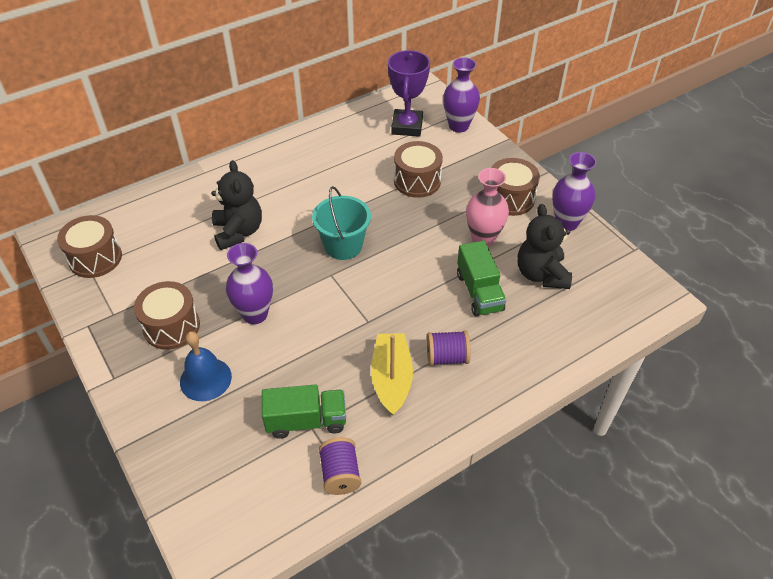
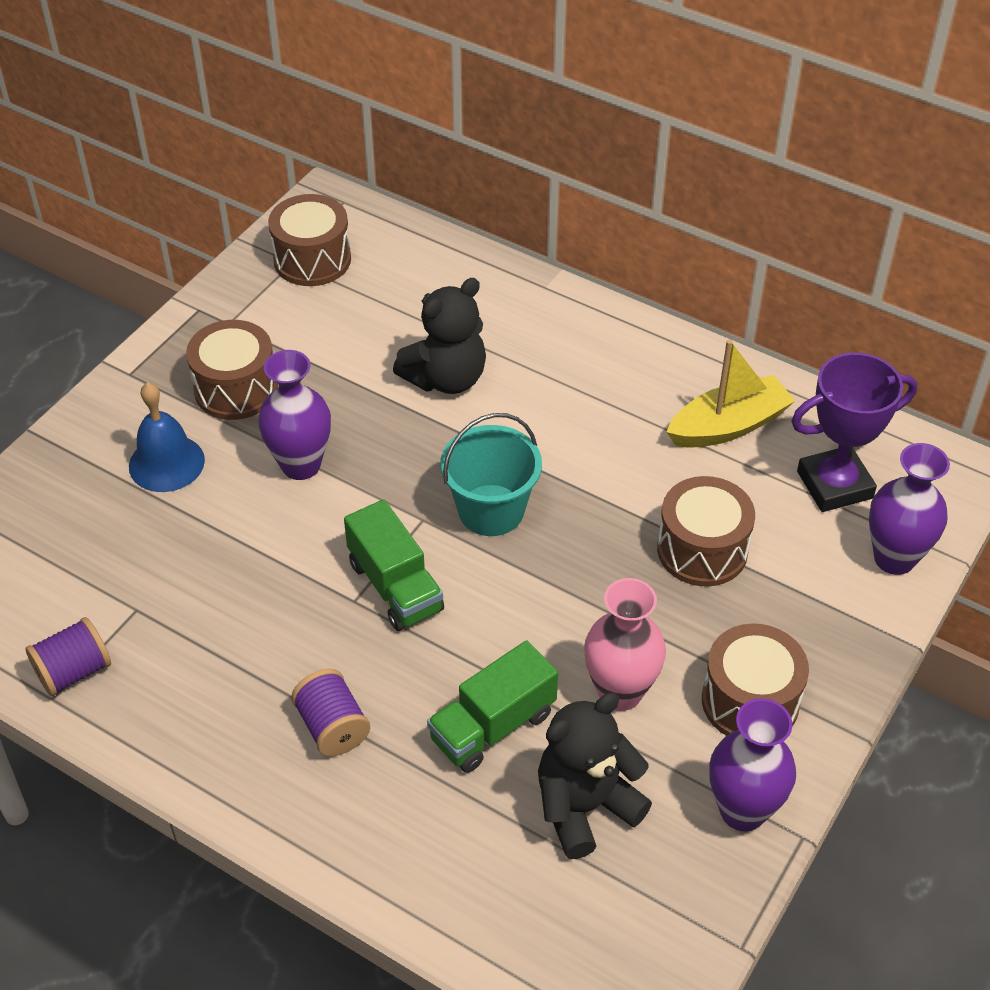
camera: 65 degrees right, 0 degrees up
(306, 421) = (144, 599): green truck -> green truck (395, 586)
(391, 379) = (259, 670): yellow boat -> yellow boat (728, 426)

